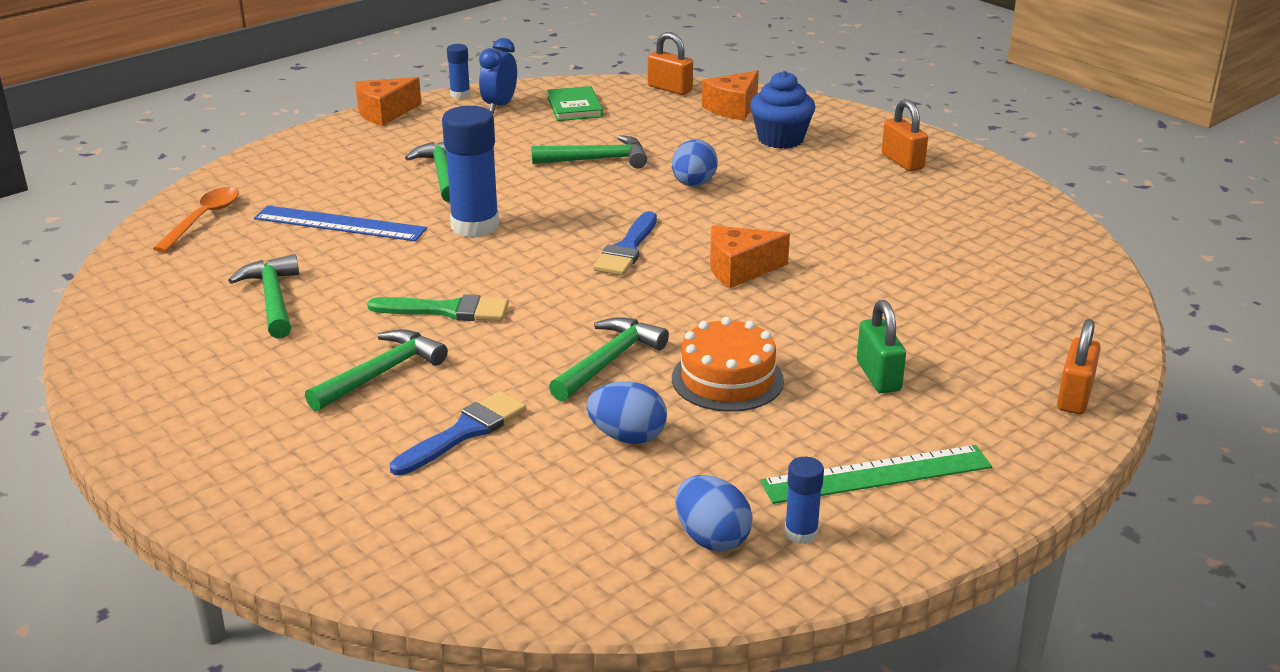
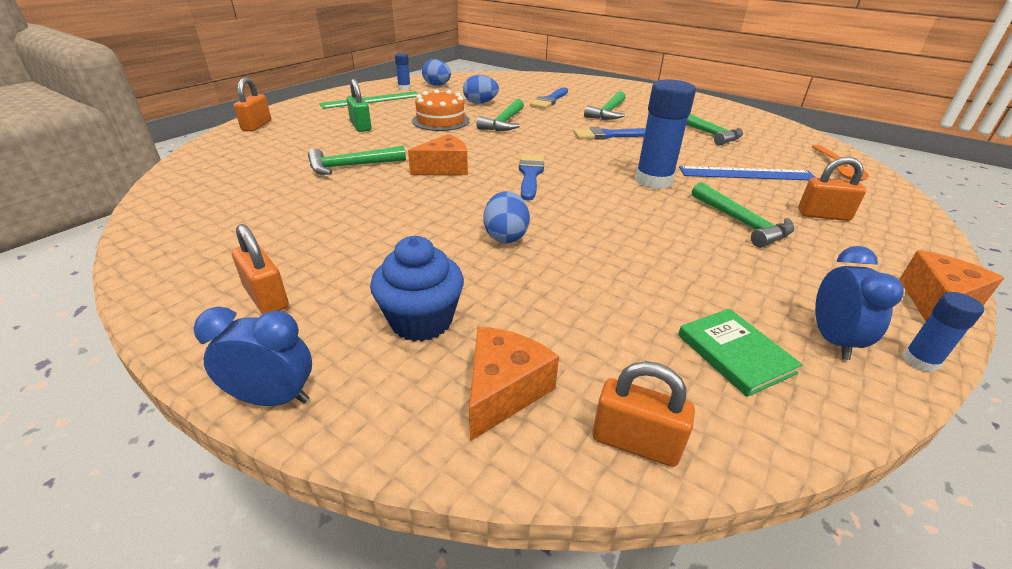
camera: 165 degrees right, 5 degrees up
(344, 172) = (823, 215): none -> orange padlock
(447, 310) = (608, 135): green brush -> blue brush
(597, 160) = (620, 257): green hammer -> green hammer (351, 166)
(870, 118) = (273, 398): none -> blue clock

